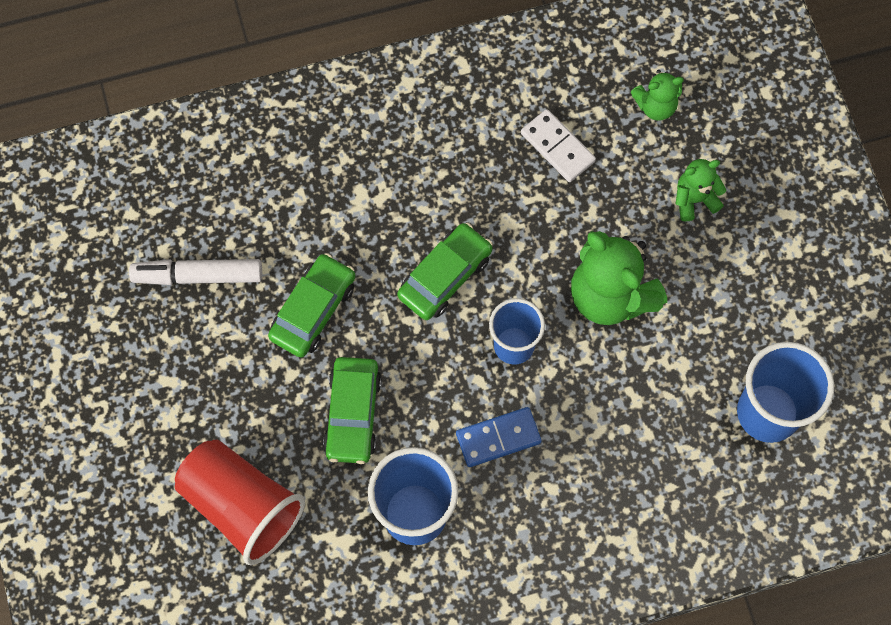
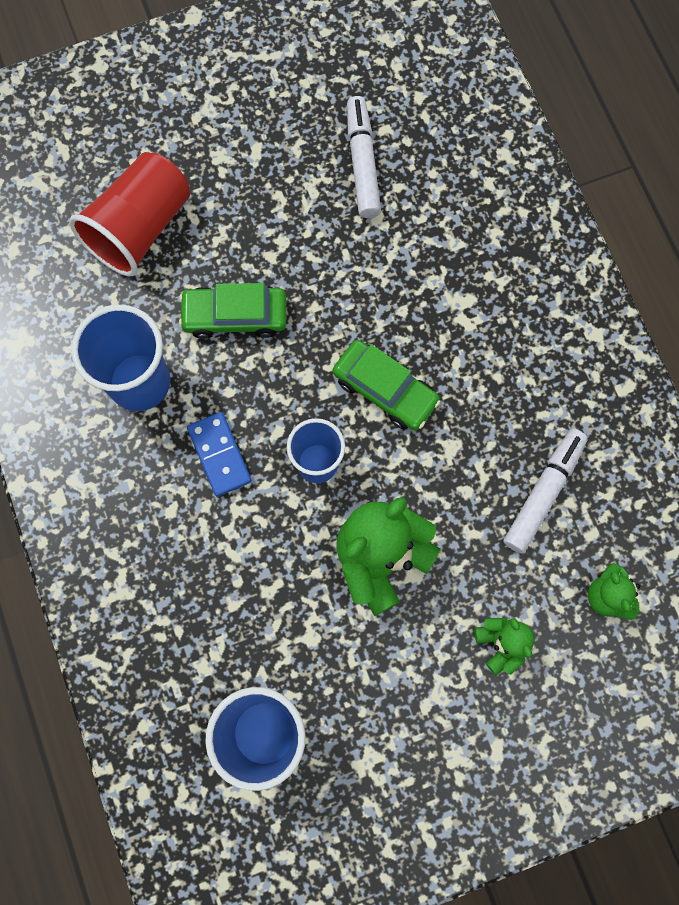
camera: 85 degrees right, 5 degrees up
(313, 310) = (337, 269): green car -> none
(557, 147) = (543, 492): white domino -> white marker

